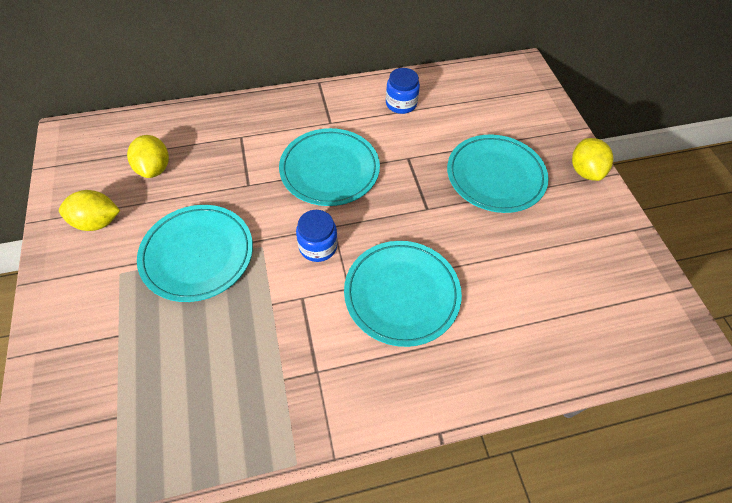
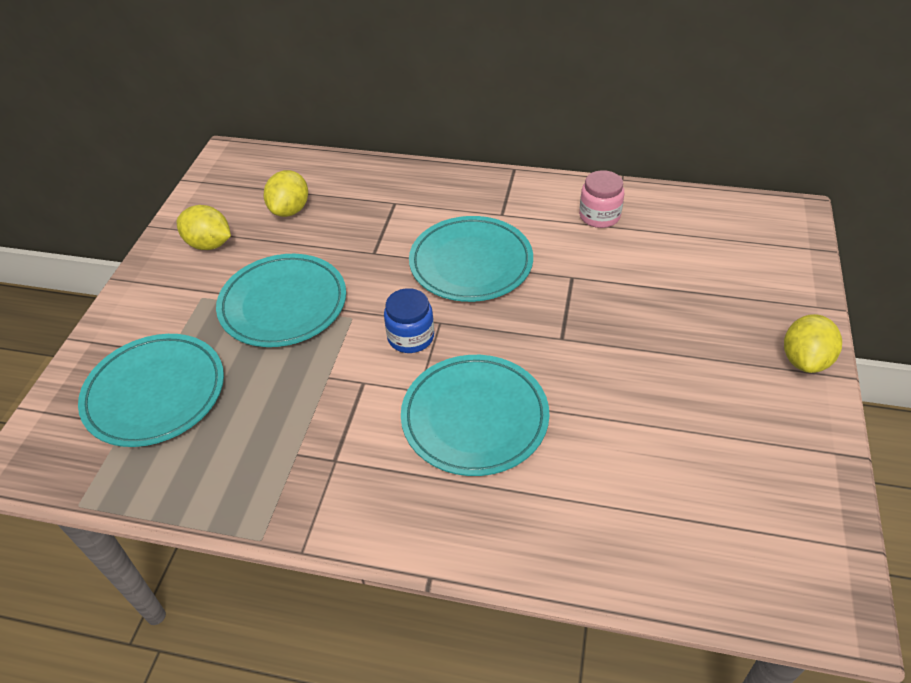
camera: 30 degrees right, 10 degrees down
(401, 104) = (599, 216): blue jar -> pink jar
(495, 176) = (672, 329): turquoise plate -> turquoise plate (155, 393)

